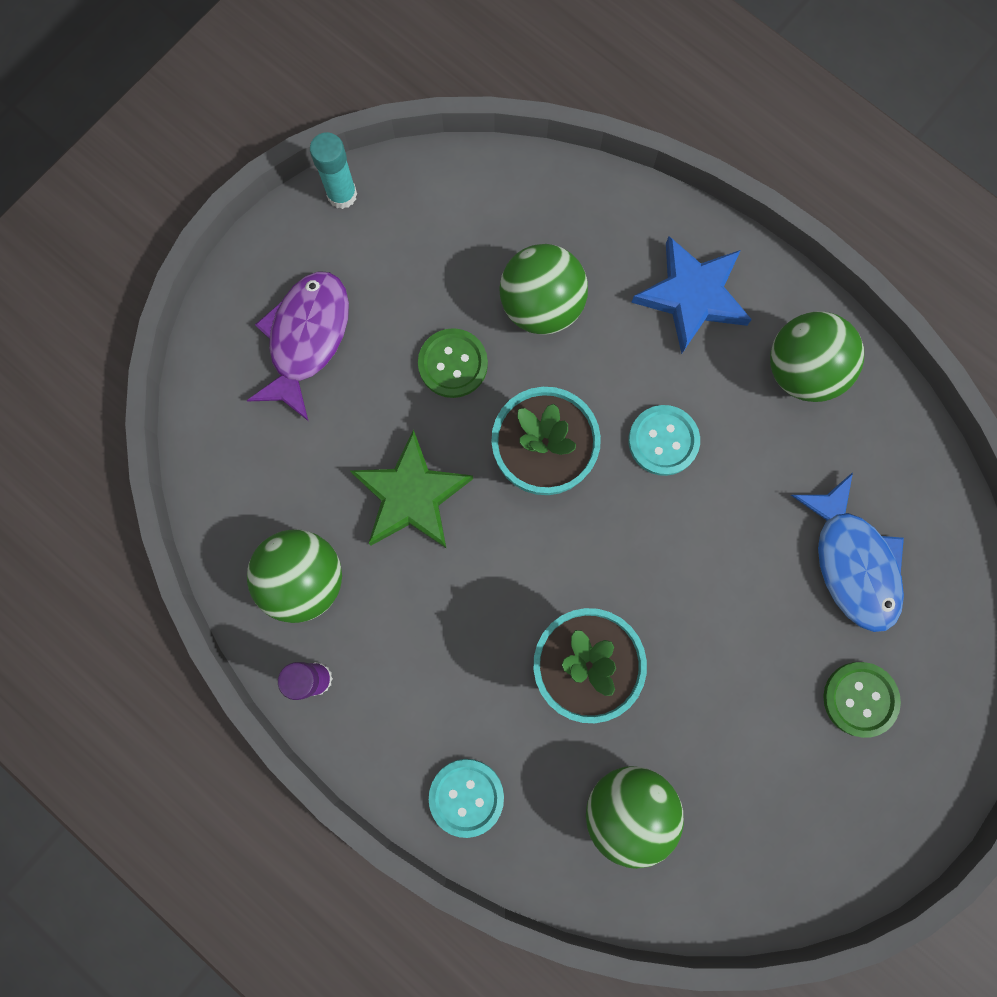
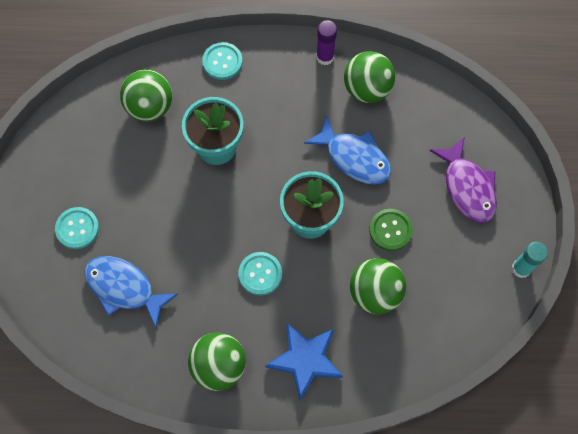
camera: 140 degrees right, 10 degrees down
(411, 496) = (354, 157): green star -> blue fish
(860, 699) = (77, 228): green button -> turquoise button

